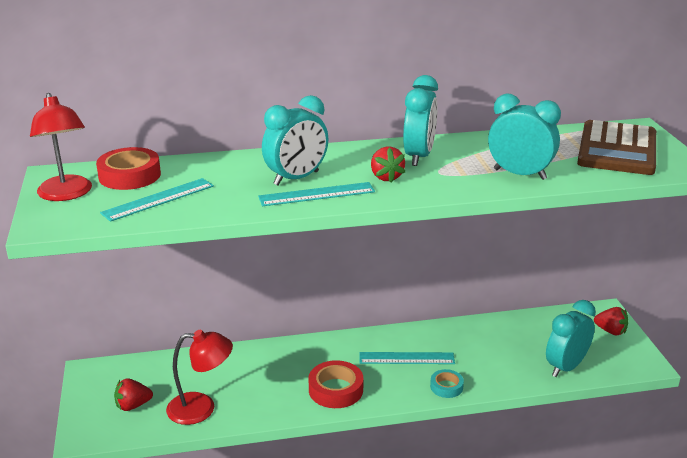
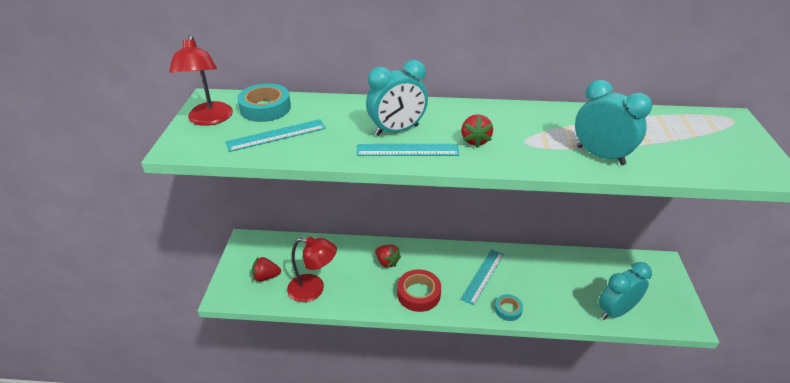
camera: 15 degrees right, 10 degrees up
(129, 175) = (265, 108): red tape -> turquoise tape
(406, 358) = (483, 276): turquoise ruler -> turquoise ruler turned 75 degrees counterclockwise
(419, 156) = (512, 122): turquoise clock -> none
(610, 331) = (664, 283): red strawberry -> red strawberry (387, 262)
(617, 149) = (705, 140): brown calculator -> none

